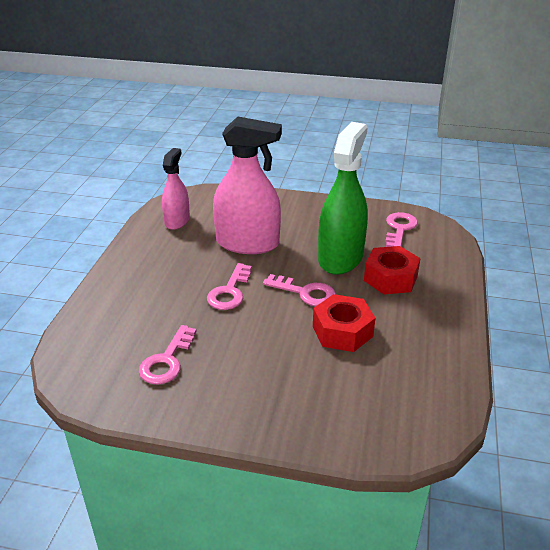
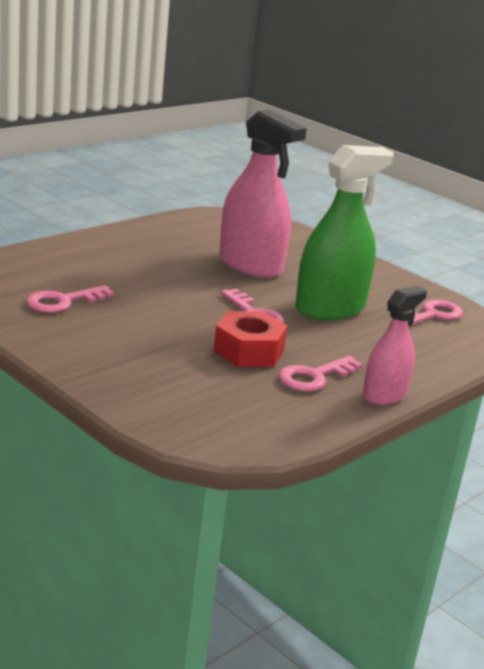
camera: 30 degrees right, 10 degrees down
(177, 221) = (206, 227): pink spray bottle -> pink spray bottle (384, 395)
(229, 292) = (182, 286): pink key -> pink key (314, 377)
(390, 278) = (360, 341): red nut -> none

